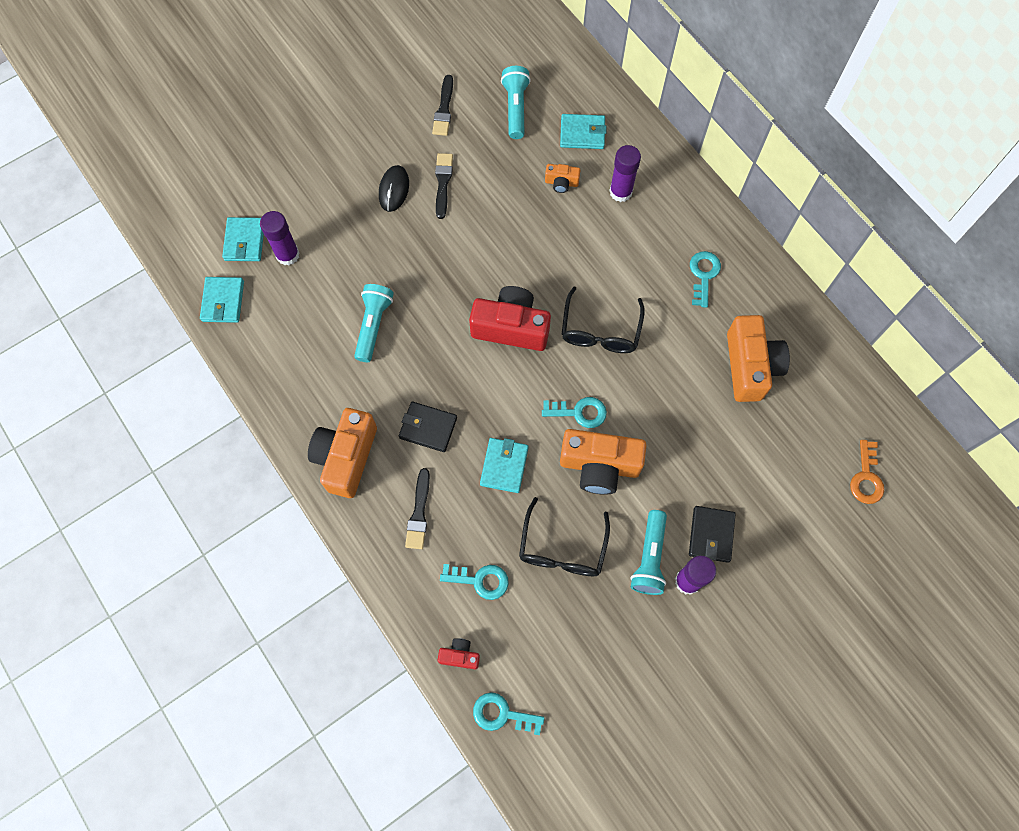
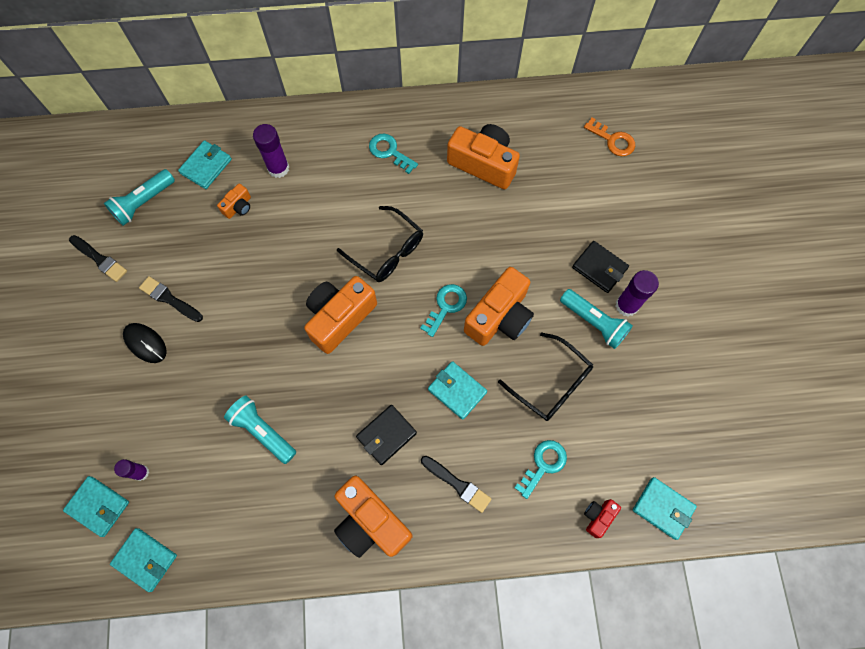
camera: 60 degrees left, 0 degrees up
(287, 255) = (141, 472): purple glue stick -> purple glue stick, size x0.63
(502, 714) = (663, 508): turquoise key -> turquoise wallet
(511, 327) = (340, 317): red camera -> orange camera
(515, 108) = (144, 203): turquoise flashlight -> turquoise flashlight turned 75 degrees counterclockwise

